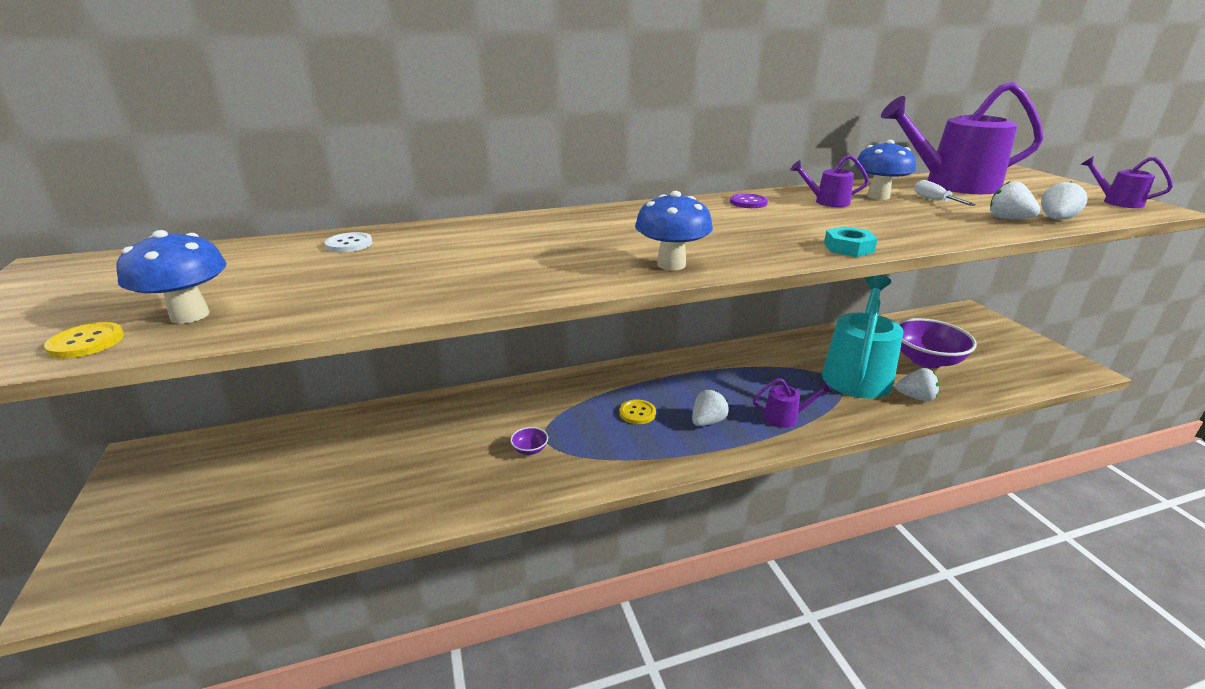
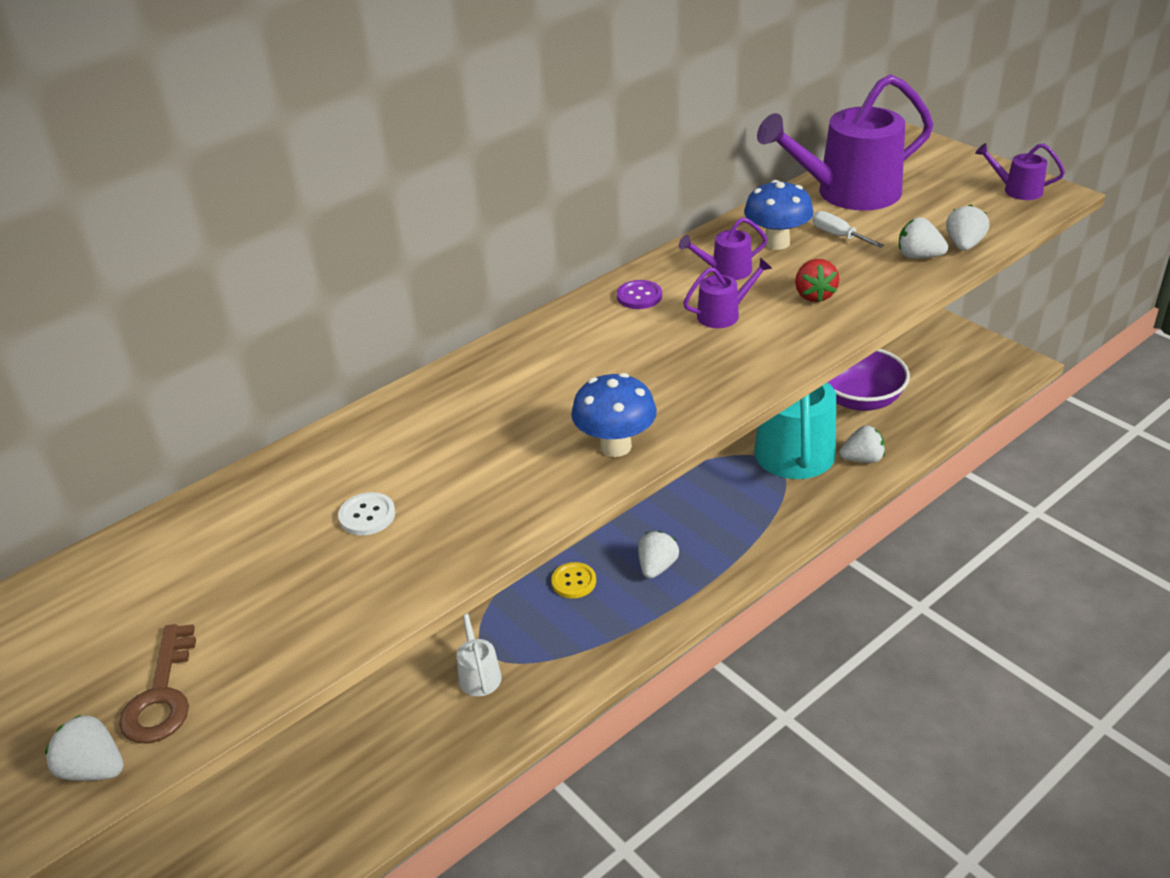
camera: 20 degrees left, 10 degrees up
(86, 342) = (93, 769): yellow button -> white strawberry
(190, 315) = (162, 695): blue mushroom -> brown key
(349, 244) = (221, 521): white button -> white button (367, 515)
(530, 449) = (478, 673): purple bowl -> white watering can
(786, 417) = (737, 532): purple watering can -> purple watering can (724, 314)
(848, 248) = (779, 361): turquoise nut -> none
(899, 222) = (814, 295): none -> red strawberry

